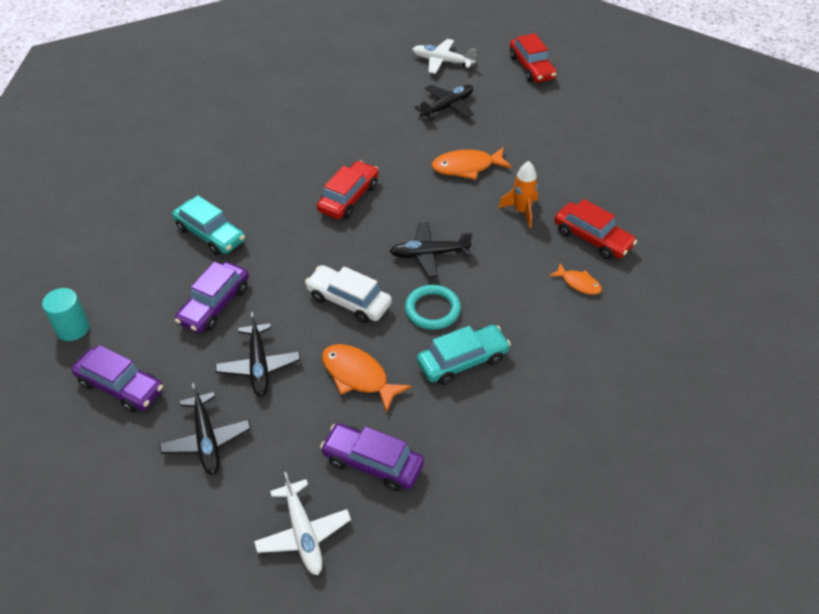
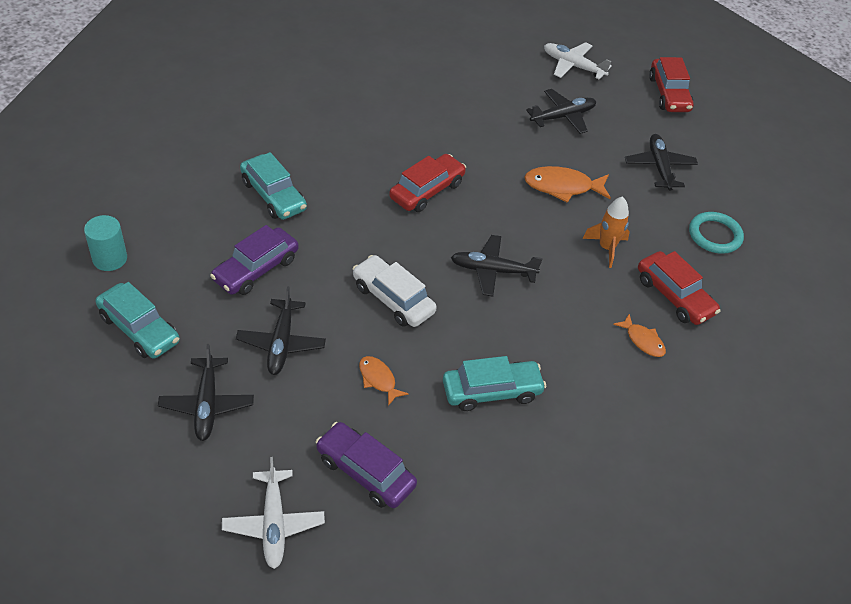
camera: 10 degrees right, 0 degrees up
(121, 386) = (139, 329): purple car -> turquoise car
(358, 376) = (378, 379): orange fish -> orange fish, size x0.60
(432, 309) = (477, 330): turquoise ring -> turquoise ring (715, 235)
(544, 131) = (659, 167): none -> black plane

